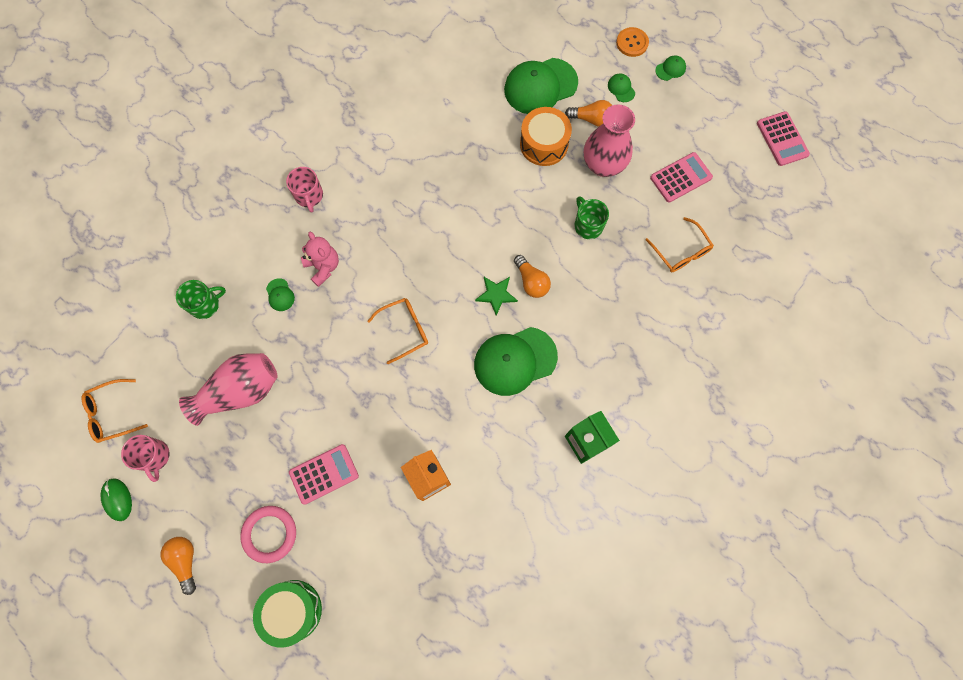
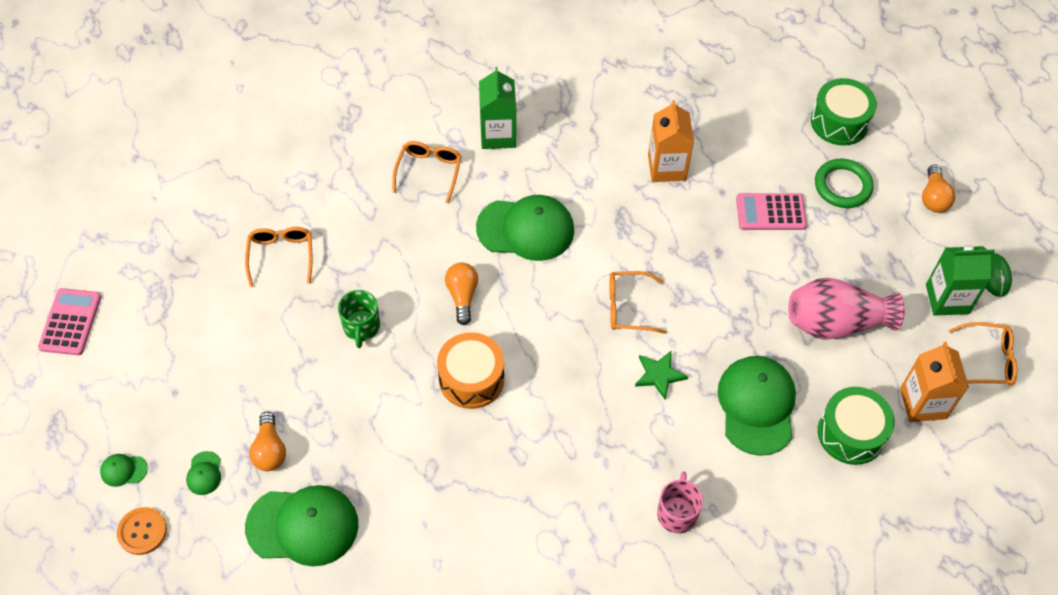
camera: 155 degrees left, 15 degrees down
(154, 456) = (947, 299): pink mug -> green carton
(156, 353) = (923, 403): none -> orange carton
(205, 304) = (851, 433): green mug -> green drum
(270, 534) = (842, 186): pink ring -> green ring
(280, 295) = (757, 406): green cap -> green cap, size x2.37
(323, 267) = (693, 415): pink teddy bear -> none
(496, 295) = (509, 299): green star -> green star (659, 375)
(544, 144) = (349, 445): orange drum -> orange drum (471, 379)
(591, 119) = (270, 450): orange light bulb -> orange light bulb turned 135 degrees counterclockwise
(603, 165) = (296, 387): pink vase -> none
(620, 377) = (429, 171): none -> orange glasses
(681, 177) = (219, 331): pink calculator -> none

